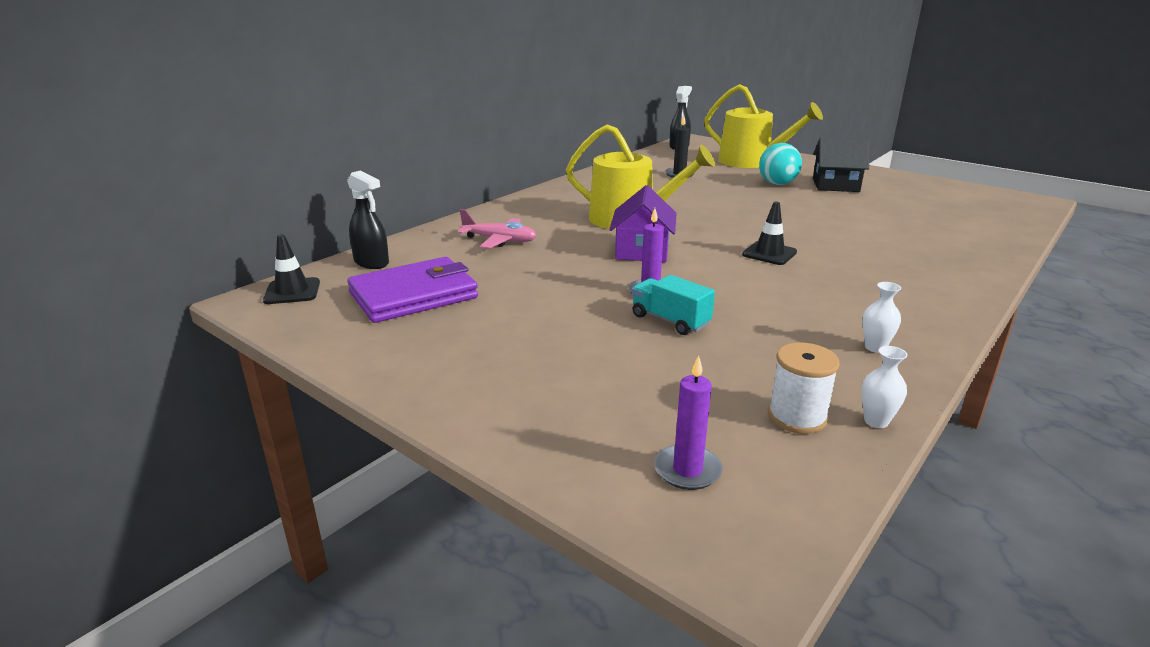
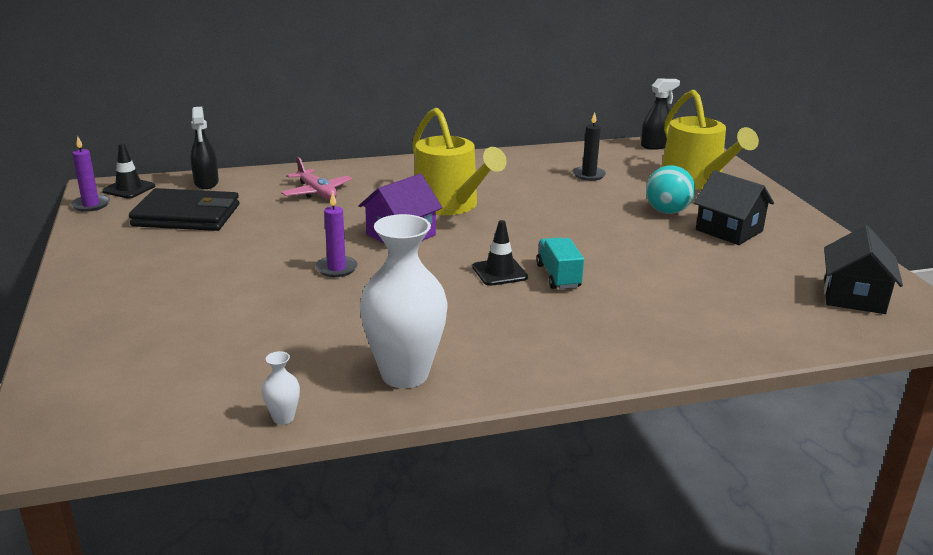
camera: 35 degrees right, 0 degrees up
(414, 295) = (187, 215): purple wallet -> black wallet
(670, 320) = (304, 294): turquoise truck -> turquoise truck (558, 276)
(687, 470) = (114, 386): purple candle -> purple candle (91, 205)
(797, 417) = (241, 390): white spool -> none
(875, 347) = (404, 374): white vase -> white vase, size x2.45
(975, 202) = (854, 296): none -> black house

